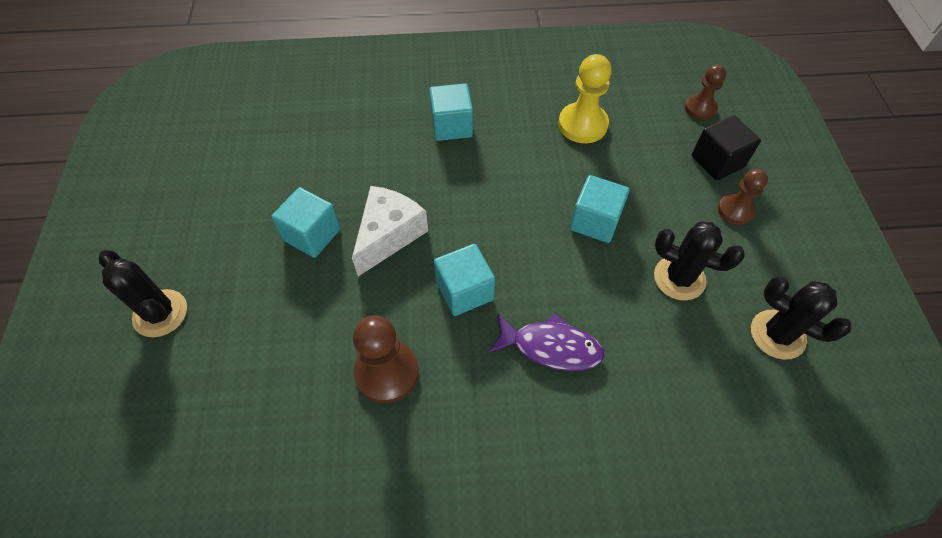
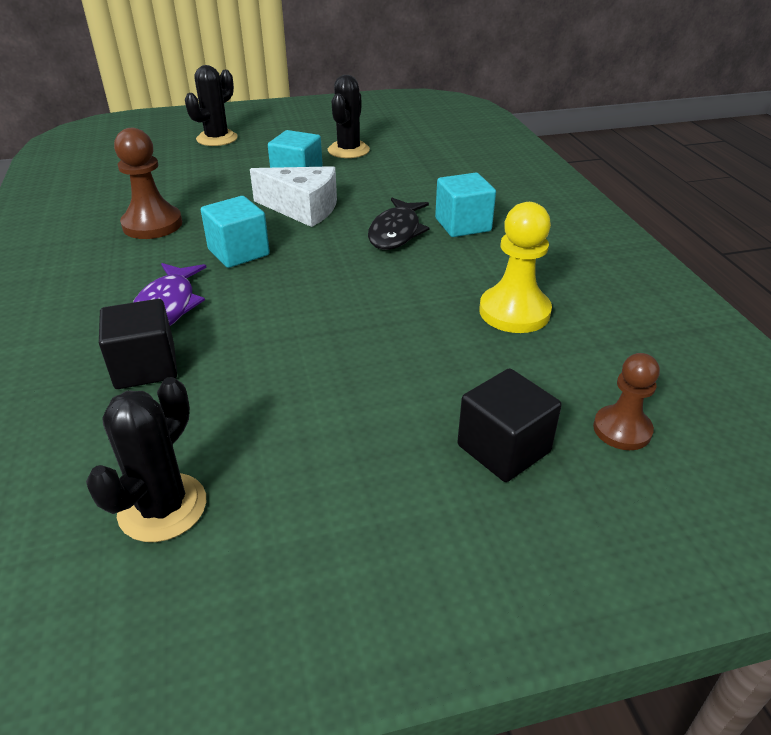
camera: 80 degrees right, 20 degrees down
(453, 171) = (396, 232): none -> black fish
(595, 221) = (346, 329): turquoise cube -> none
(636, 357) = (145, 367): none -> black cube
(679, 278) = (262, 403): black cactus -> black cactus (348, 150)
(735, 210) = (401, 467): brown pawn -> none

